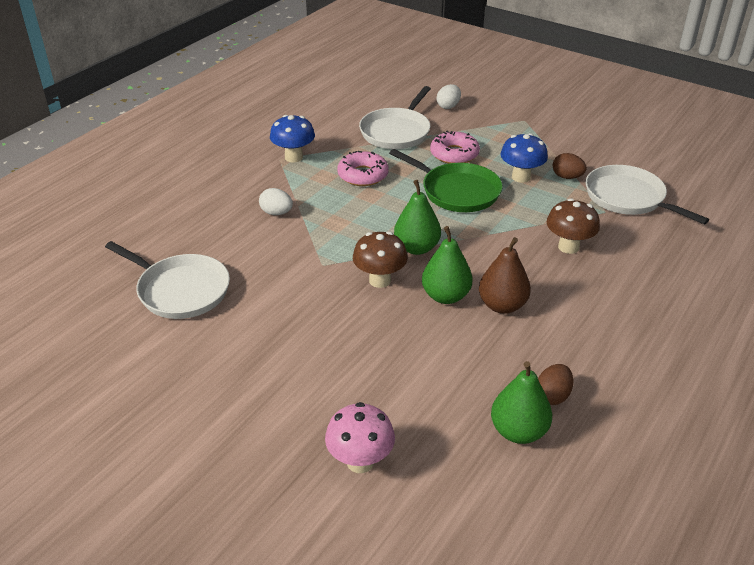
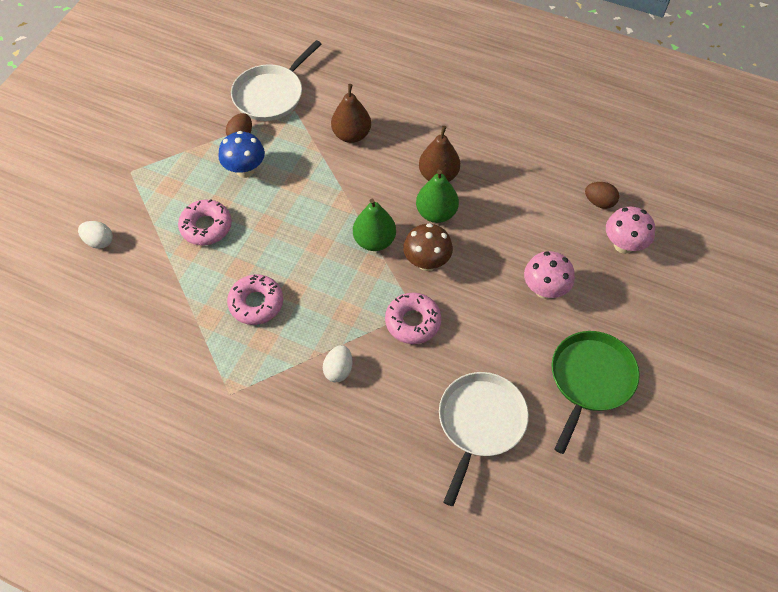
camera: 100 degrees left, 20 degrees up
(294, 157) = (225, 379): blue mushroom -> none
(310, 262) = (413, 322): none -> pink donut
(315, 367) = (544, 290): none -> pink mushroom
(396, 132) = (161, 285): white pan -> none
(457, 191) = (277, 218): green pan -> green pan (590, 379)
(518, 431) = (565, 161): green pear -> none
(552, 396) = (526, 143): brown egg -> brown egg (599, 202)
(568, 247) = (351, 135): brown mushroom -> brown pear

